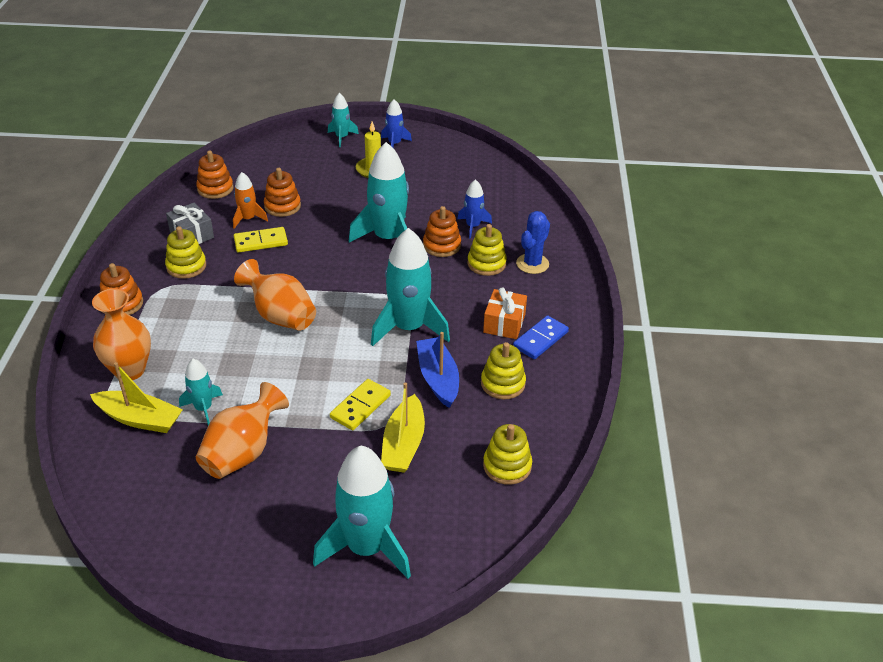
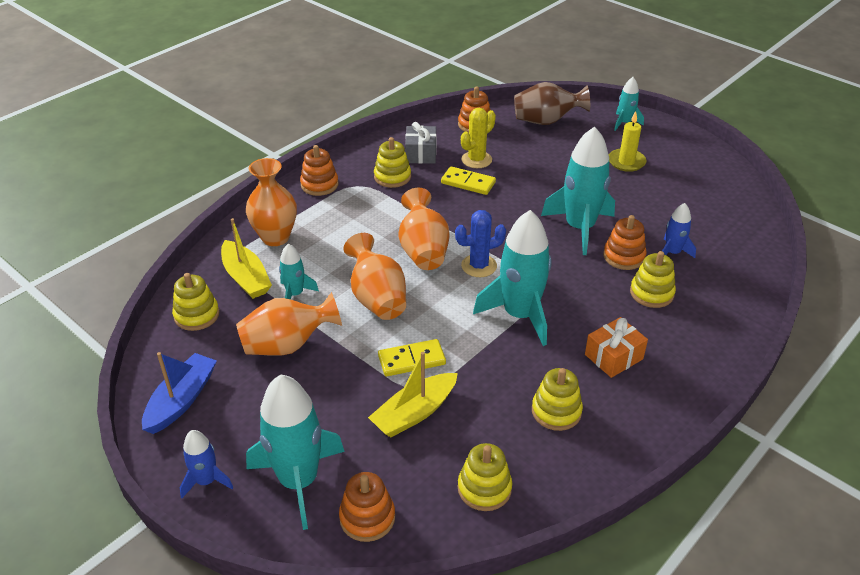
camera: 40 degrees right, 0 degrees up
(127, 475) = (196, 315): none -> yellow stacking toy
(248, 219) = (476, 160): orange rocket -> yellow cactus
(276, 161) = (546, 121): none -> brown vase
(281, 374) = (377, 298): none -> orange vase
(282, 206) = (515, 161): orange stacking toy -> orange stacking toy (367, 517)
(394, 144) = (669, 147): blue rocket -> blue rocket (206, 481)
(438, 378) = (501, 373): blue boat -> blue boat (181, 400)
(532, 264) = (699, 315): blue cactus -> blue cactus (479, 266)
(540, 339) = (635, 391): blue domino -> none

